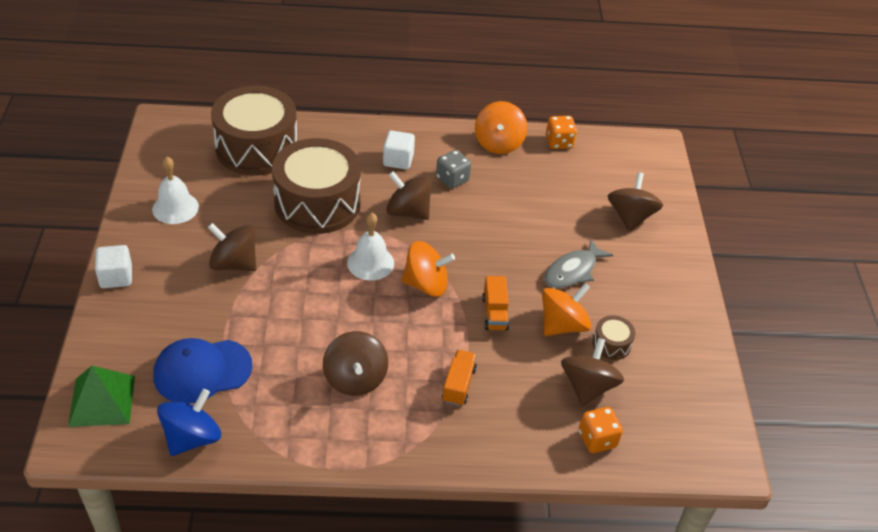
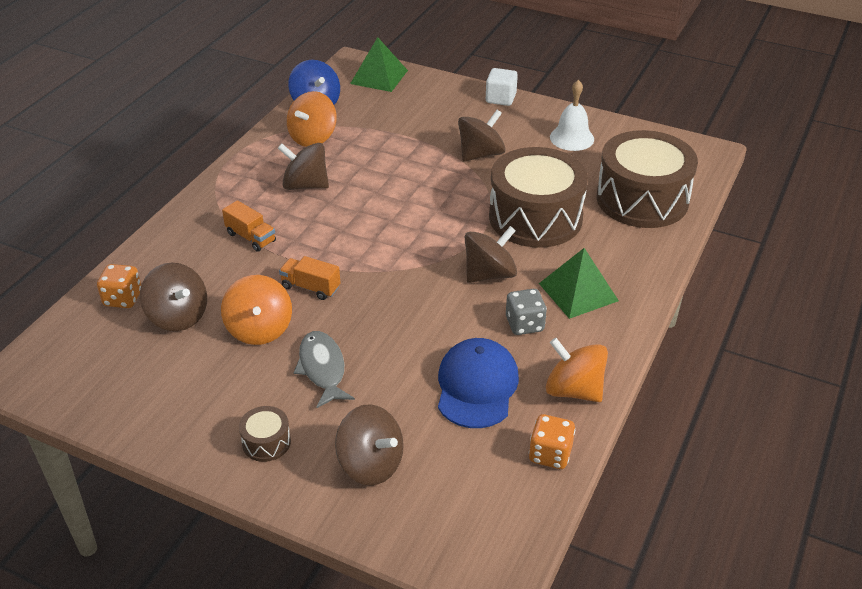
camera: 120 degrees right, 5 degrees down
(202, 371) = (373, 118): blue cap -> blue cap (476, 386)
(370, 263) = (431, 229): white bell -> none
(398, 160) = (578, 292): white cube -> green pyramid
(426, 284) = (379, 255): orange spinning top -> orange spinning top (313, 137)
(611, 344) = (208, 355): brown drum -> brown drum (266, 442)

